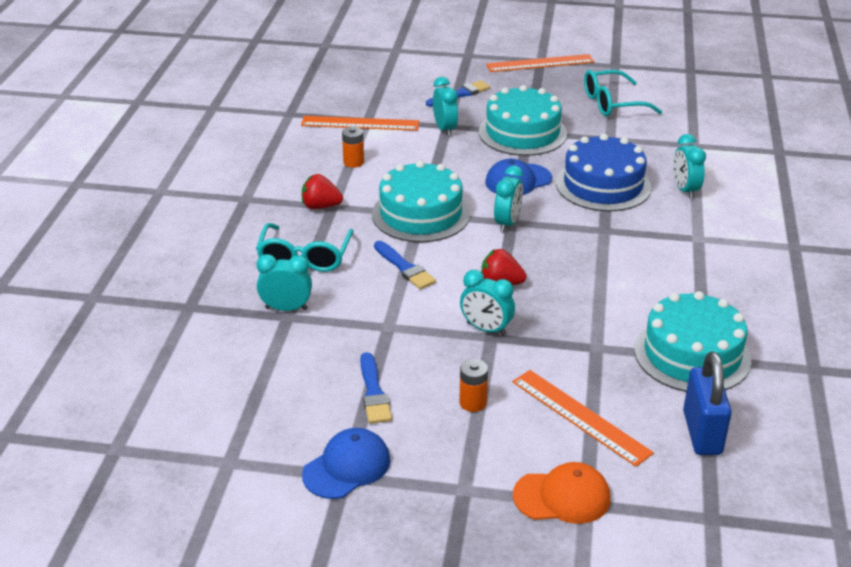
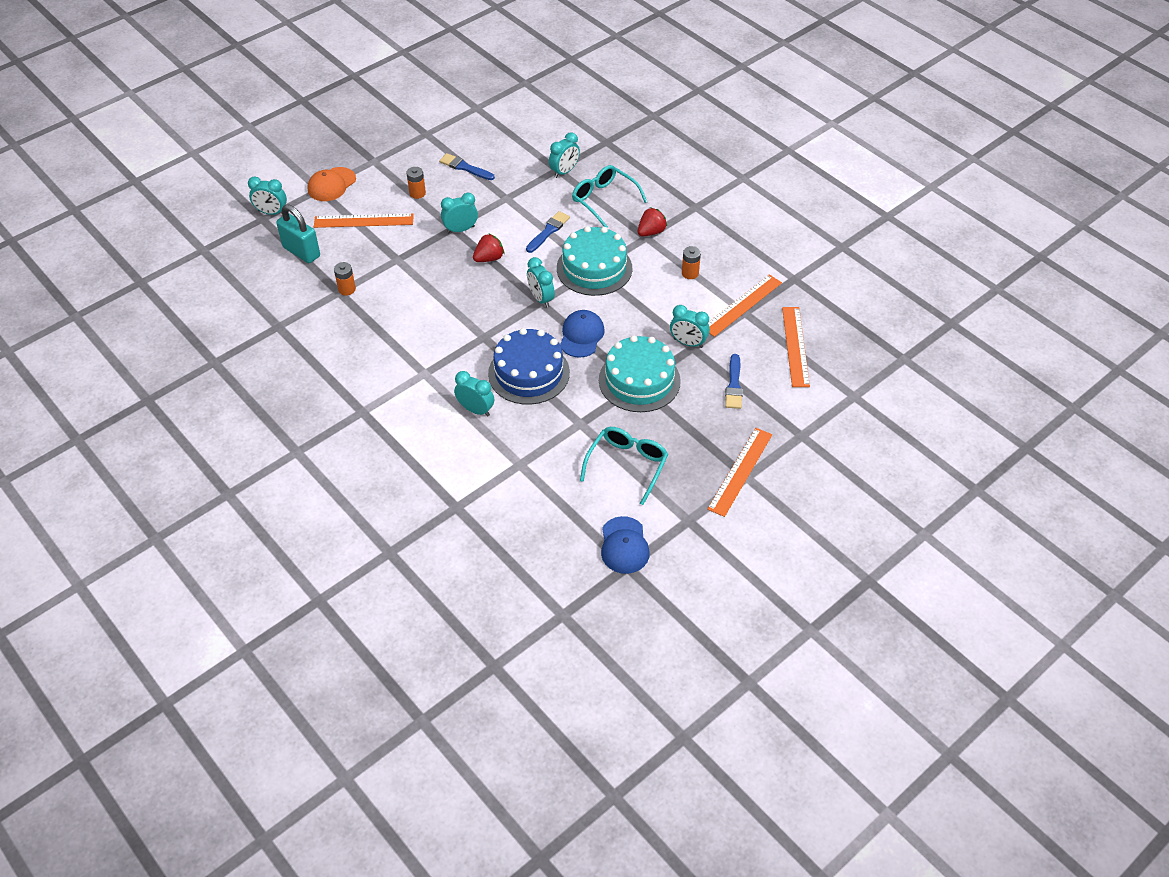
camera: 130 degrees right, 15 degrees up
(347, 467) = (430, 136): blue cap -> blue cap (624, 545)
(376, 86) = (795, 346): none -> orange ruler
(405, 268) = (548, 231): blue brush -> blue brush turned 120 degrees clockwise
(689, 517) = (271, 213): none -> turquoise clock
(692, 354) = (347, 289): turquoise cake -> orange battery
(702, 433) = (301, 252): blue padlock -> turquoise padlock

